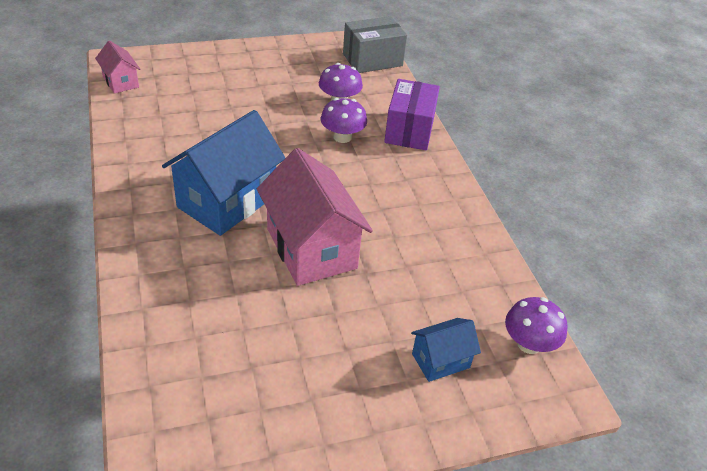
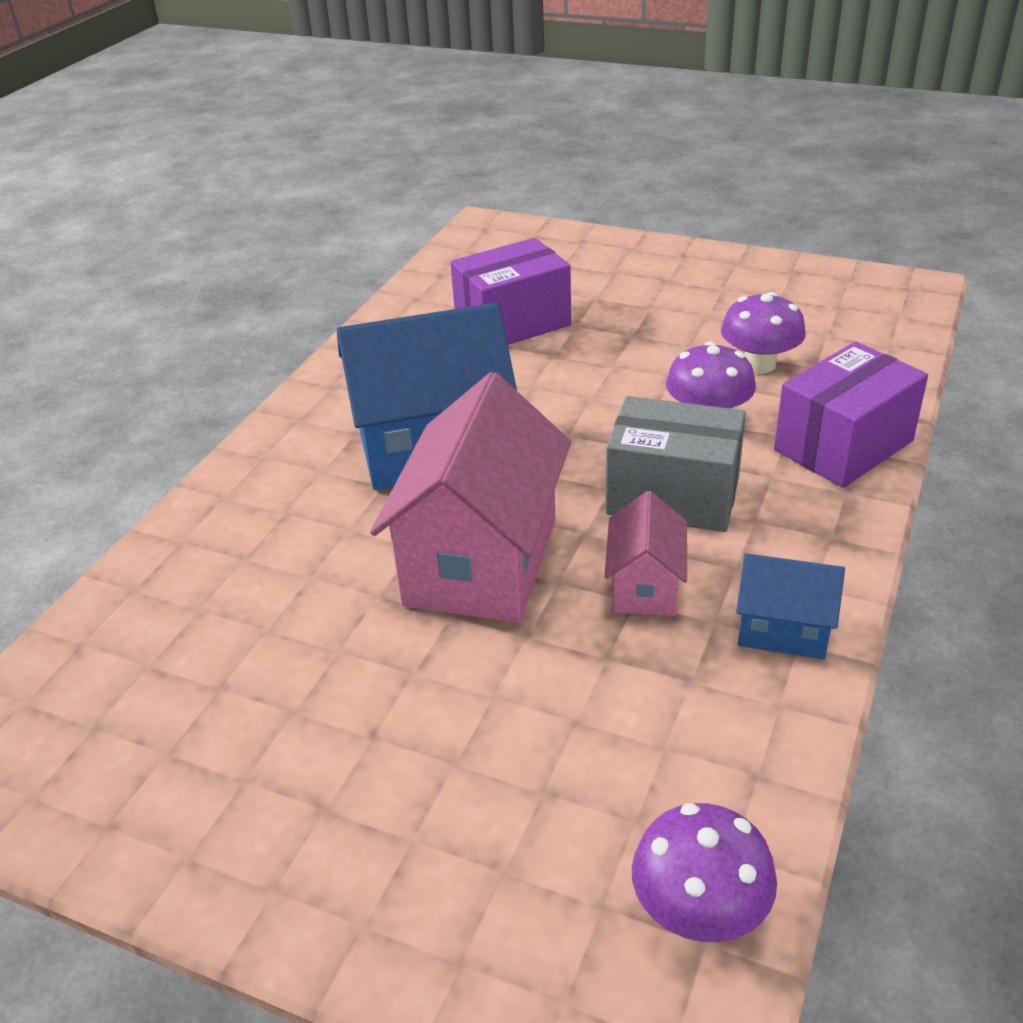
camera: 45 degrees right, 5 degrees down
(120, 82) = (462, 253): pink house -> pink house (645, 586)
(196, 116) = (513, 323): none -> purple box
(372, 60) = (888, 318): grey box -> grey box (673, 496)
(440, 360) = (500, 841): blue house -> blue house (783, 630)

